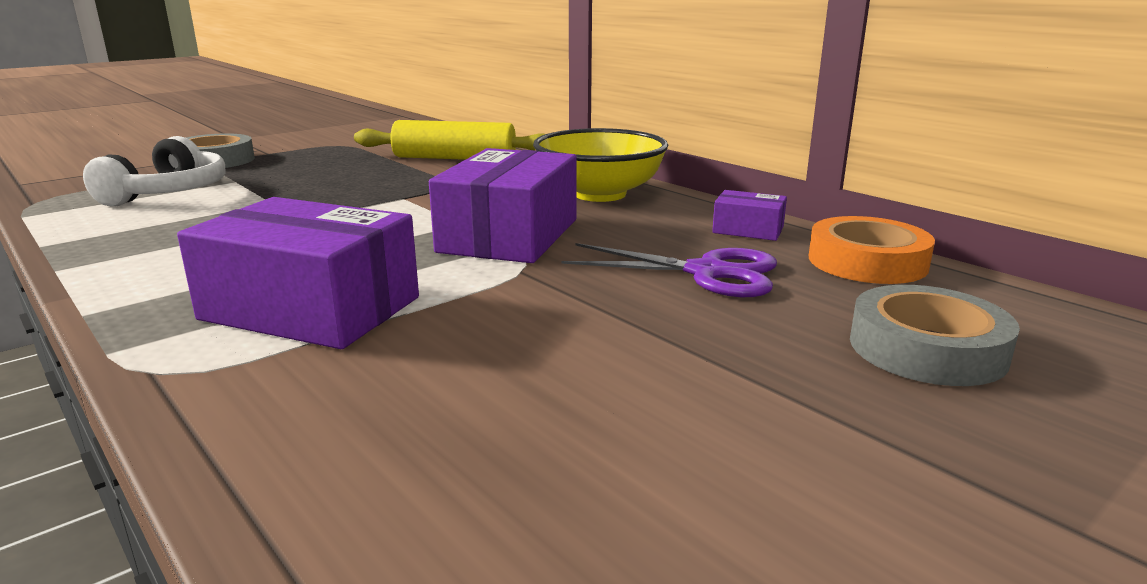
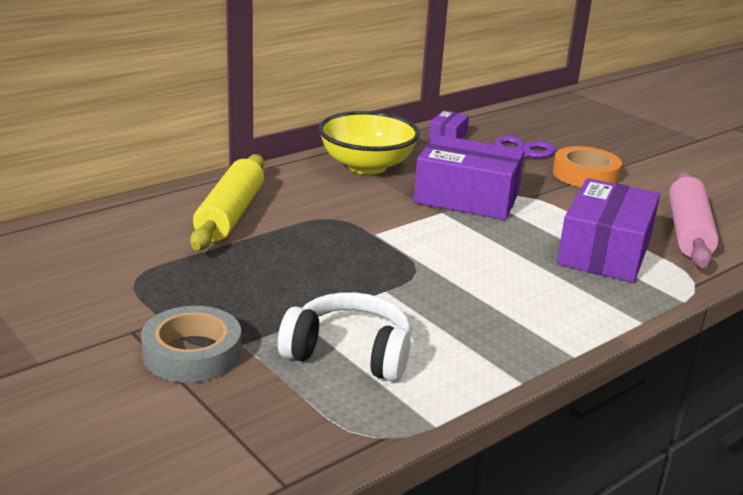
camera: 90 degrees left, 5 degrees up
(364, 396) = (688, 232): none -> pink rolling pin
(867, 262) = (496, 121): orange tape -> orange tape (585, 174)
(927, 348) = (594, 131): grey tape -> none

